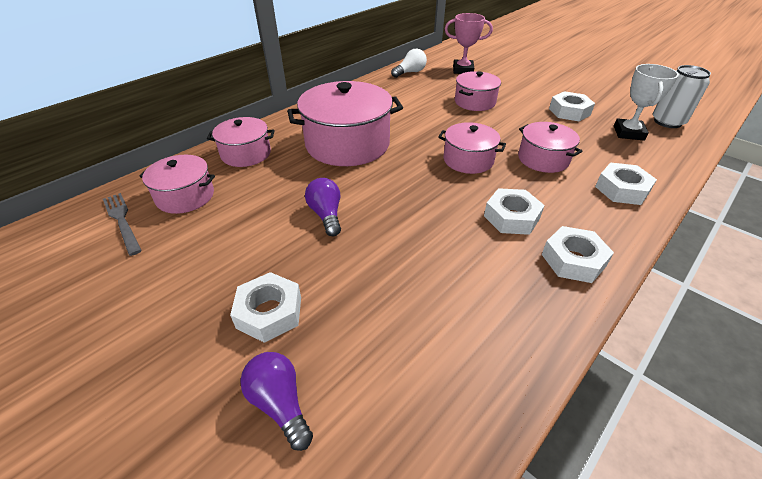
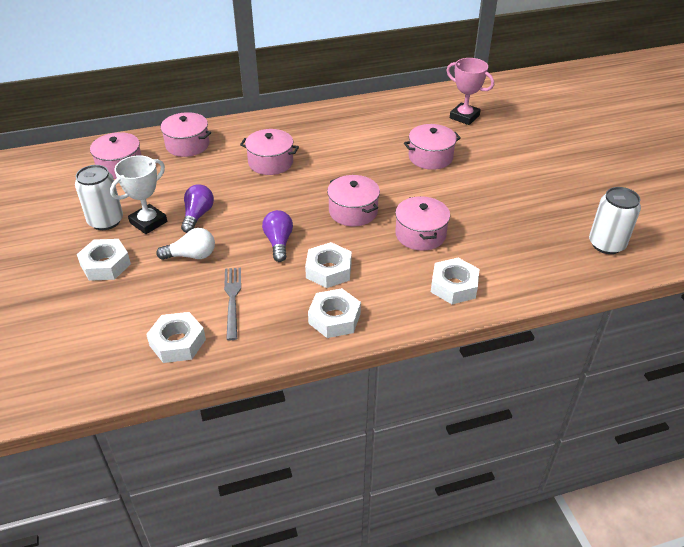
camera: 30 degrees right, 0 degrees up
(122, 221) = (70, 170): grey fork -> grey fork (232, 299)
(221, 260) = (106, 221): none -> white can
(280, 404) = (70, 314): purple light bulb -> purple light bulb (279, 243)
(347, 144) = (270, 162): pink pot -> pink pot, size x0.57
(410, 72) = (406, 104): white light bulb -> white light bulb (191, 255)
(569, 112) = (513, 198): white nut -> white nut (177, 342)
(628, 133) = (543, 240): white trophy -> white trophy (148, 222)

